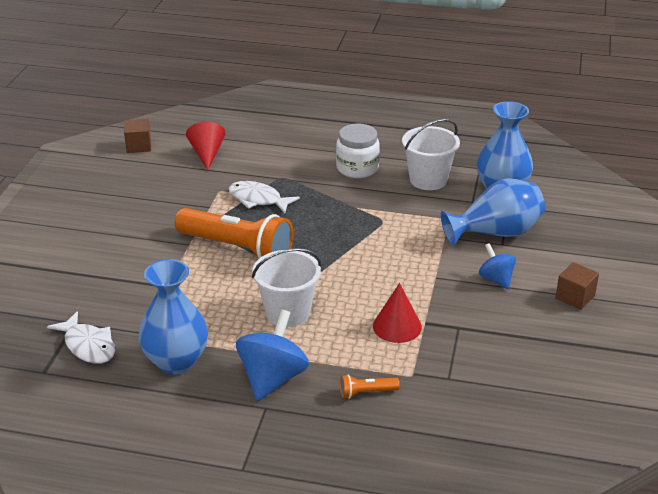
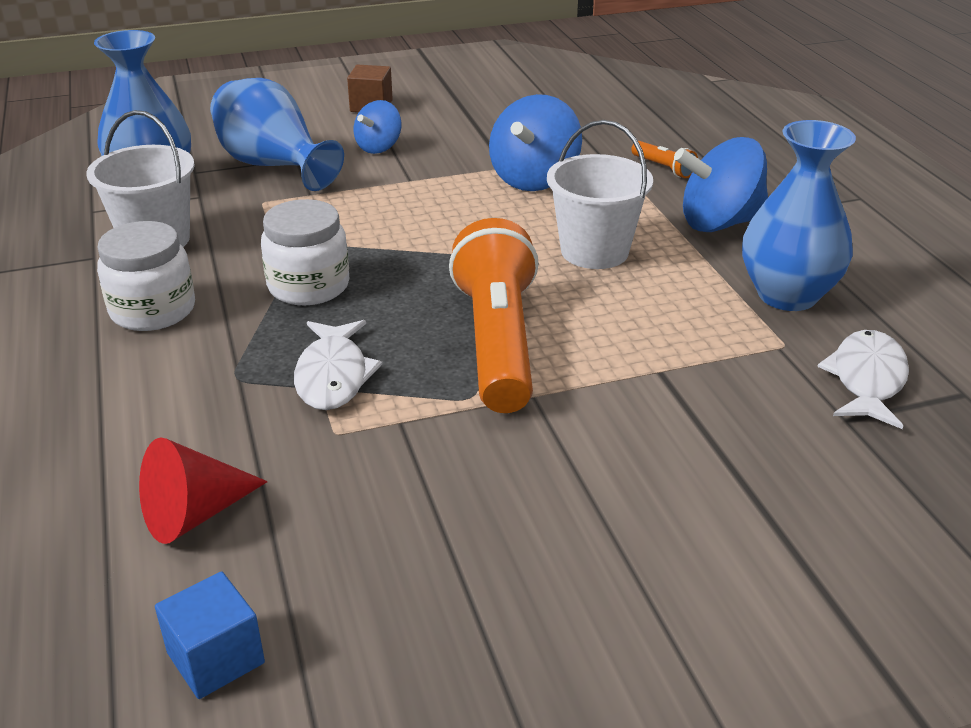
camera: 120 degrees left, 0 degrees up
(138, 146) = (216, 658): brown cube -> blue cube
(340, 211) = (308, 286): none -> white jar
(397, 326) = (534, 179): red cone -> blue spinning top

